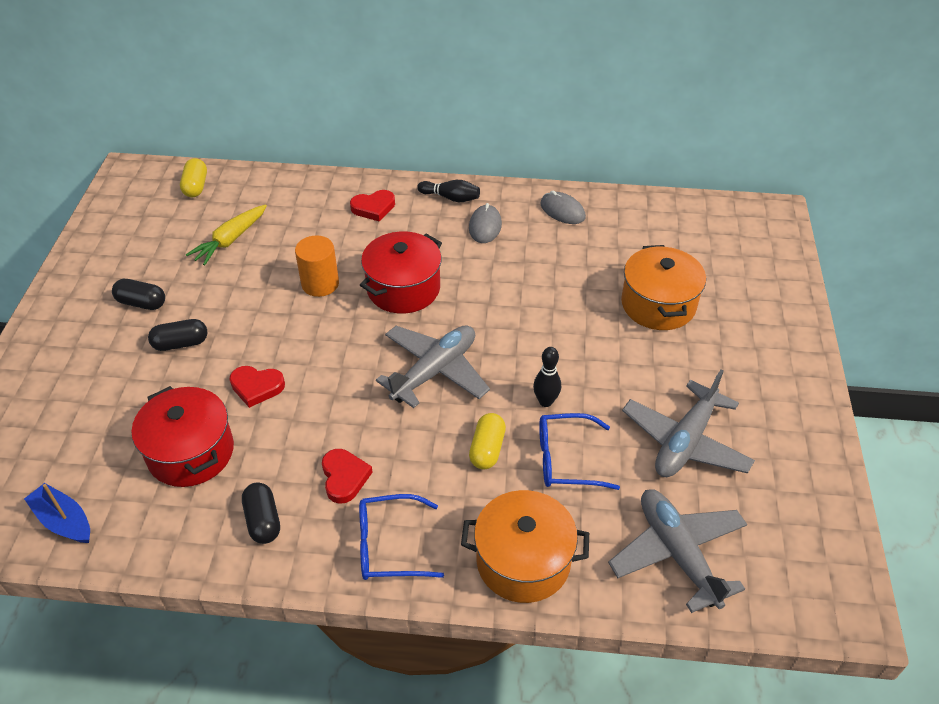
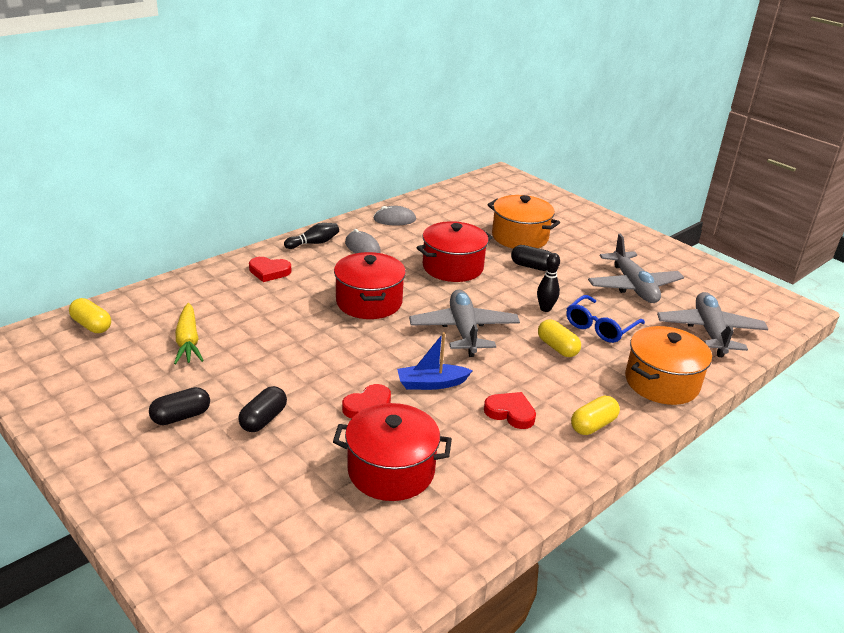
camera: 50 degrees left, 15 degrees down
(64, 521) = (373, 578): blue boat -> blue boat (431, 383)
(263, 520) = (506, 468): black capsule -> black capsule (531, 266)
(320, 284) = (307, 329): orange cylinder -> none
(373, 208) = (269, 272): red heart -> red heart turned 75 degrees clockwise
(389, 545) = (593, 425): blue glasses -> yellow capsule
(532, 298) = (452, 267): none -> red pot
(677, 553) = (709, 332): grey plane -> grey plane turned 75 degrees clockwise

